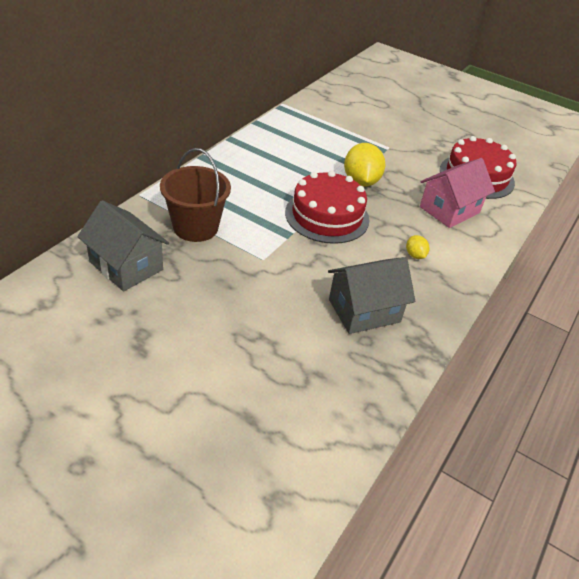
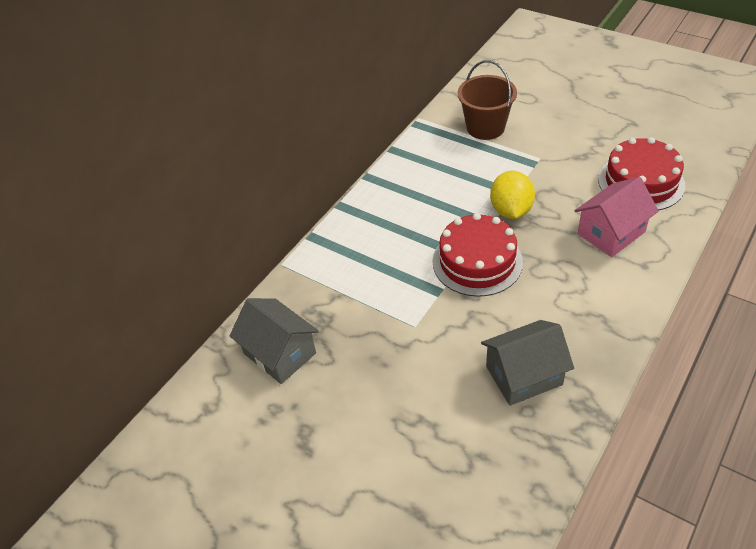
camera: 10 degrees right, 5 degrees up
(195, 227) = (342, 296): brown bucket -> brown bucket (485, 127)
(415, 255) = (575, 298): yellow lemon -> none

